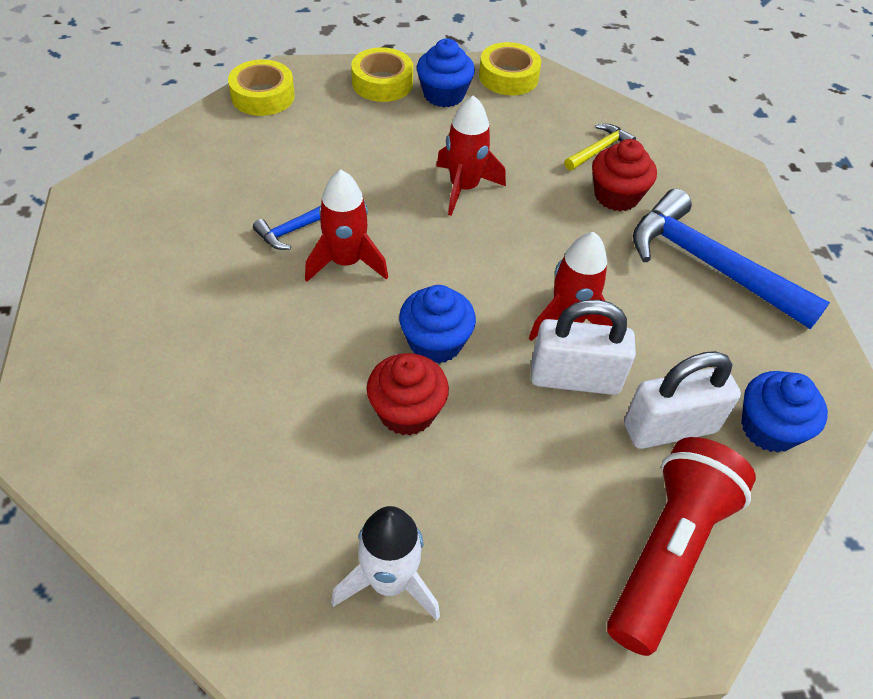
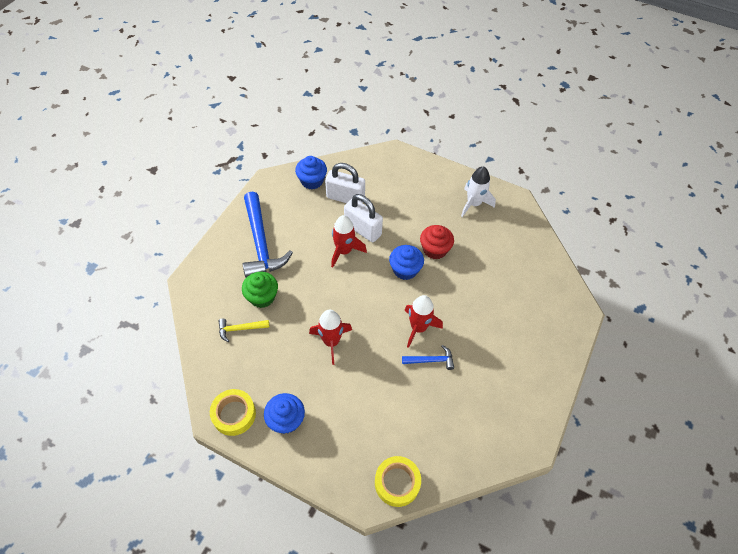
camera: 145 degrees left, 5 degrees up
(382, 83) = (315, 453): yellow tape -> none
(616, 196) = (262, 297): red cupcake -> green cupcake
(668, 552) = (382, 169): red flashlight -> none

